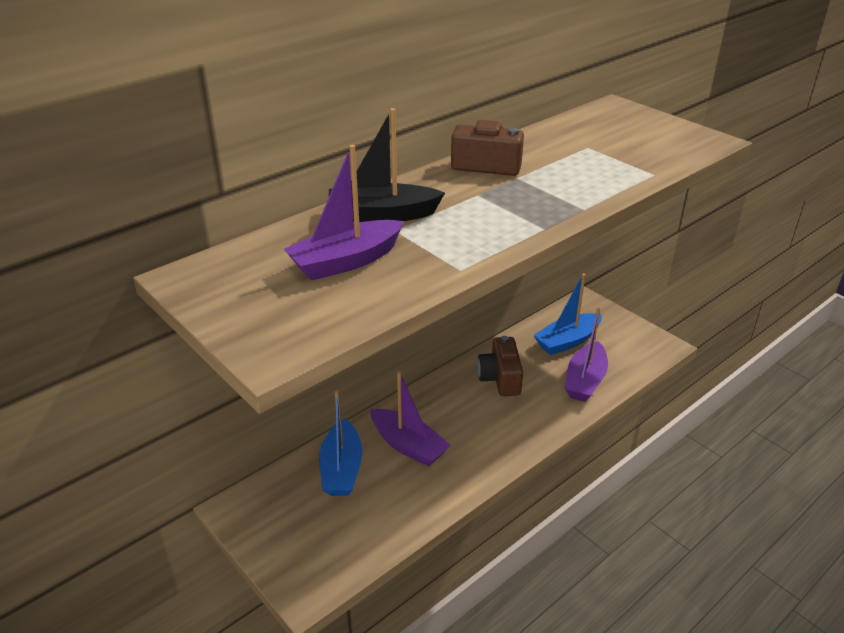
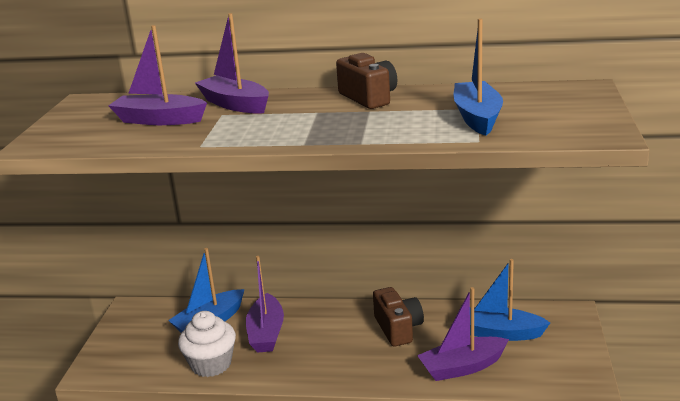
camera: 50 degrees right, 10 degrees down
(382, 215) = (235, 104): black boat -> purple boat
(408, 503) = (211, 364): none -> white cupcake
(500, 378) = (398, 328): brown camera -> brown camera turned 120 degrees clockwise
(608, 155) = (477, 117): none -> blue boat

